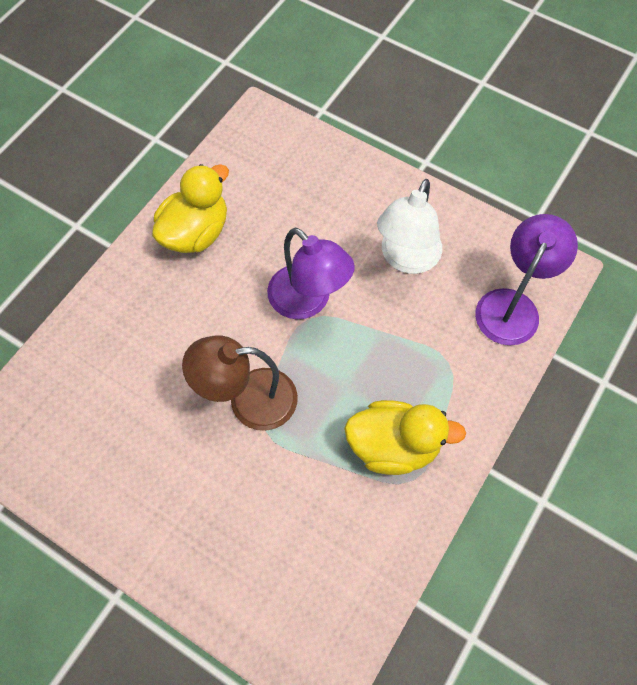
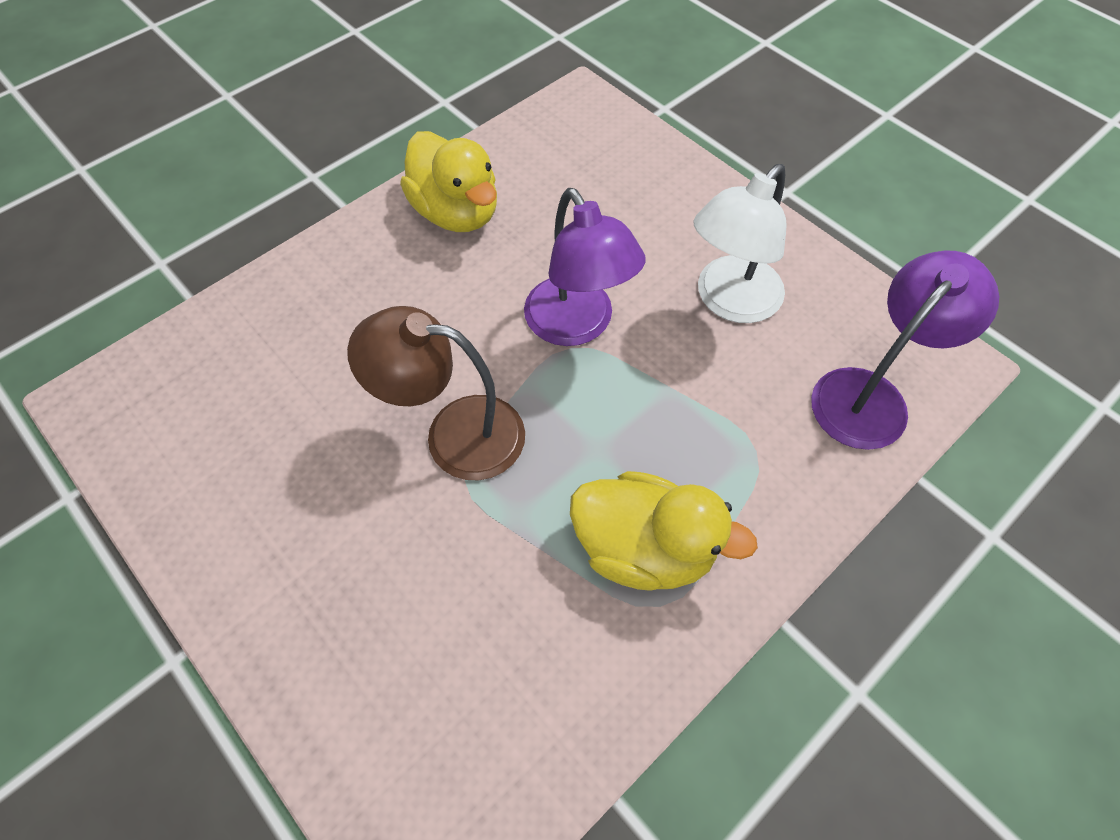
camera: 15 degrees right, 5 degrees down
(196, 233) = (456, 212): yellow duck -> yellow duck turned 90 degrees clockwise

